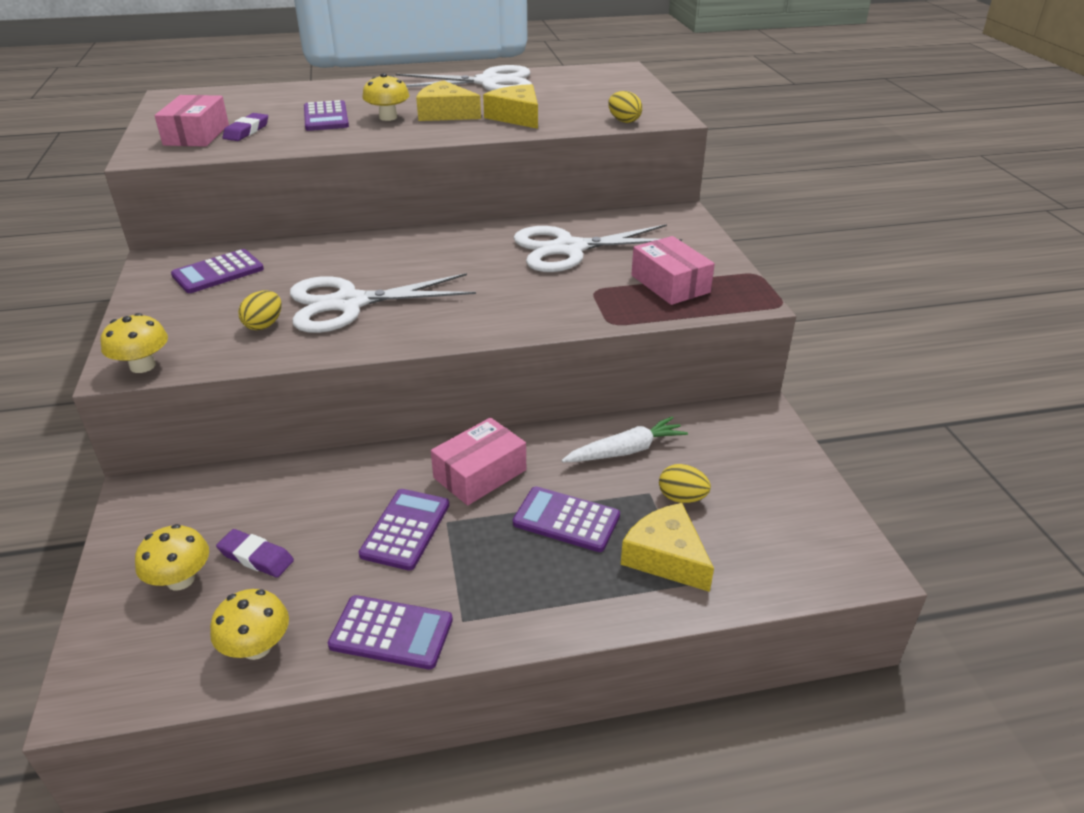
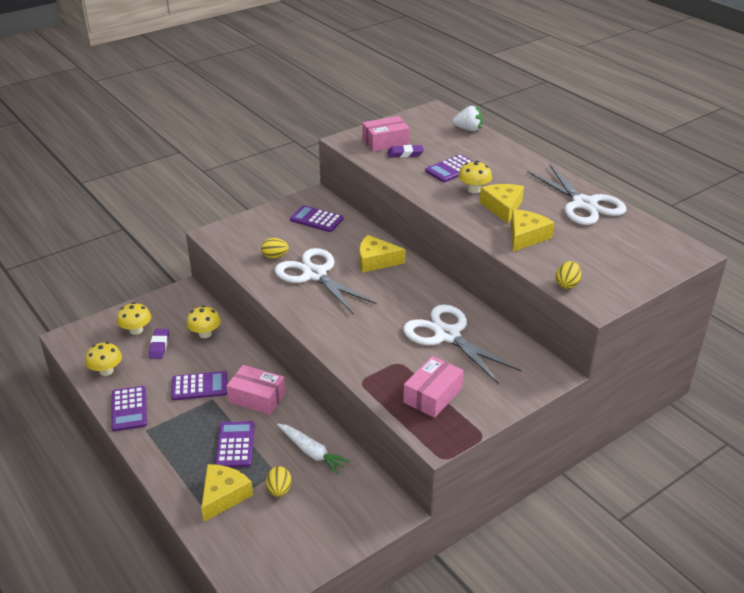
camera: 65 degrees right, 0 degrees up
(143, 366) = (218, 238): yellow mushroom -> yellow mushroom (205, 334)
(251, 91) = (468, 129): none -> white strawberry
(372, 255) = (376, 261): none -> yellow cheese

